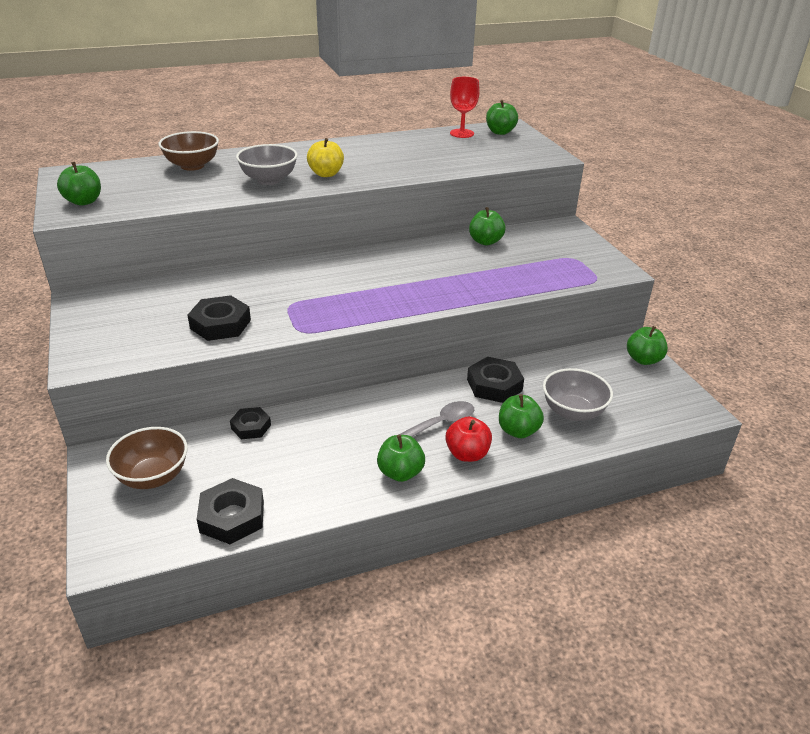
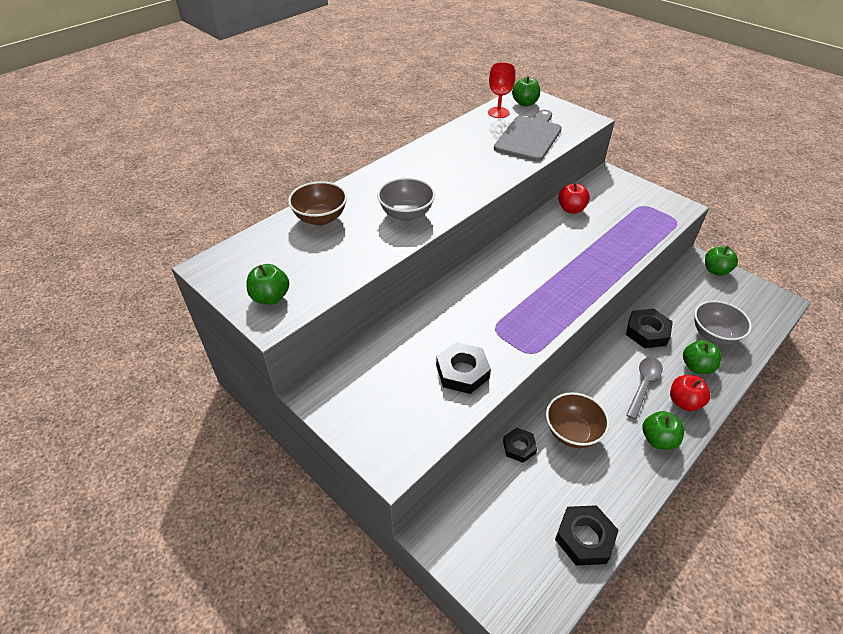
camera: 25 degrees left, 10 degrees up
(153, 476) = (492, 531): brown bowl -> brown bowl (572, 432)
(326, 174) = (445, 192): yellow apple -> none
(467, 156) = (529, 137): none -> grey cutting board
(485, 241) = (571, 209): green apple -> red apple

